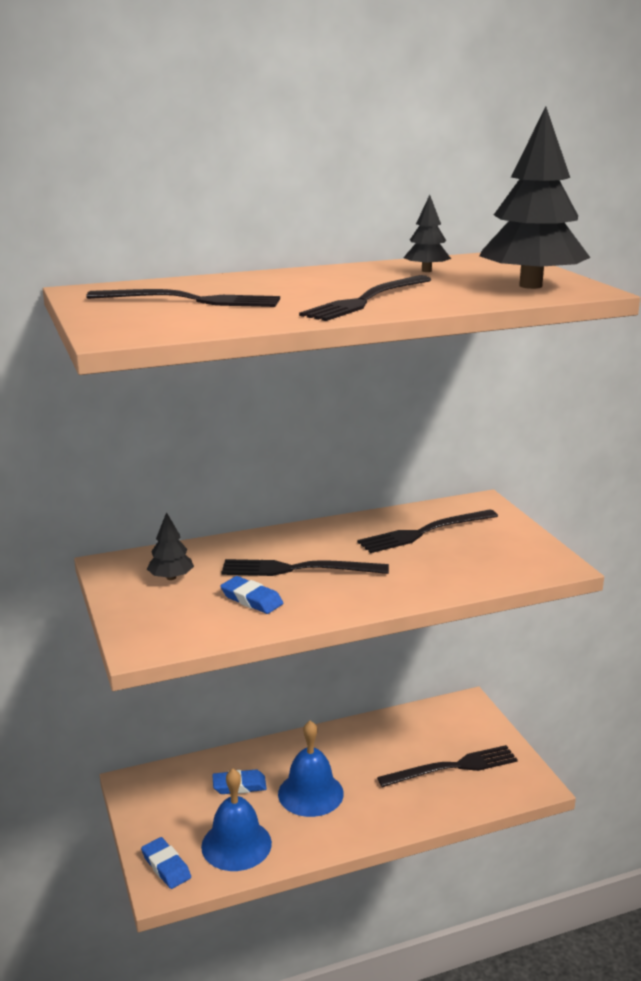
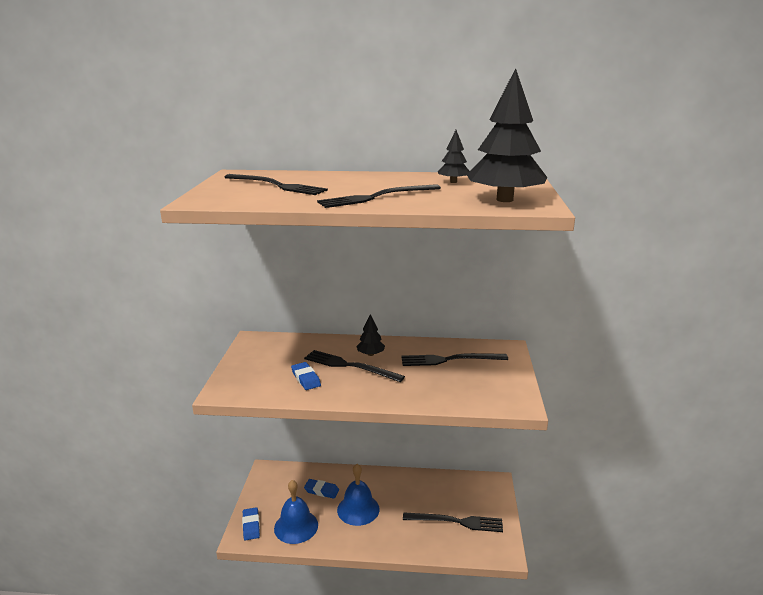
camera: 25 degrees right, 0 degrees up
(171, 577) = (276, 354): black tree -> black tree (370, 354)

